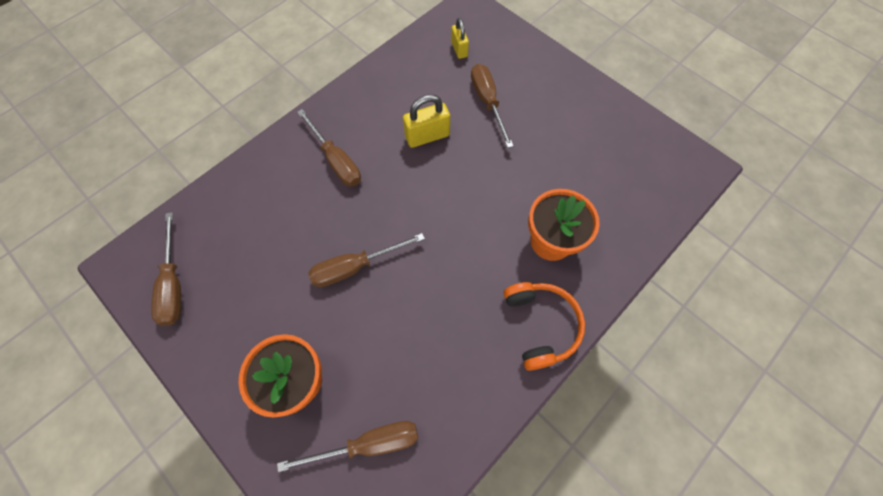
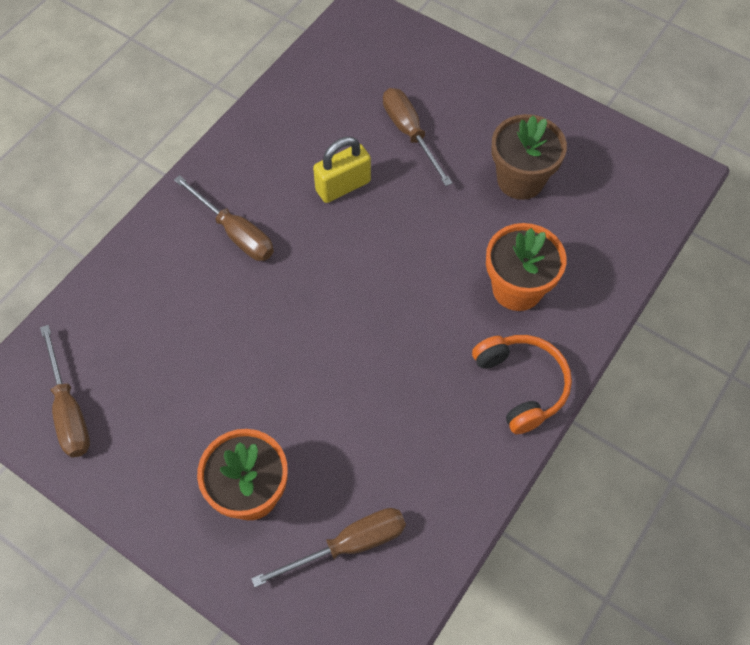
camera: 10 degrees left, 5 degrees down
(355, 266) = (289, 354): brown screwdriver -> none
(459, 49) = (361, 71): yellow padlock -> none
(569, 152) = (520, 180): none -> brown flower pot

